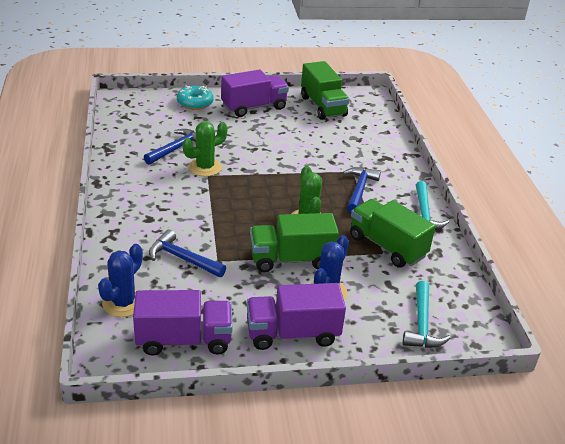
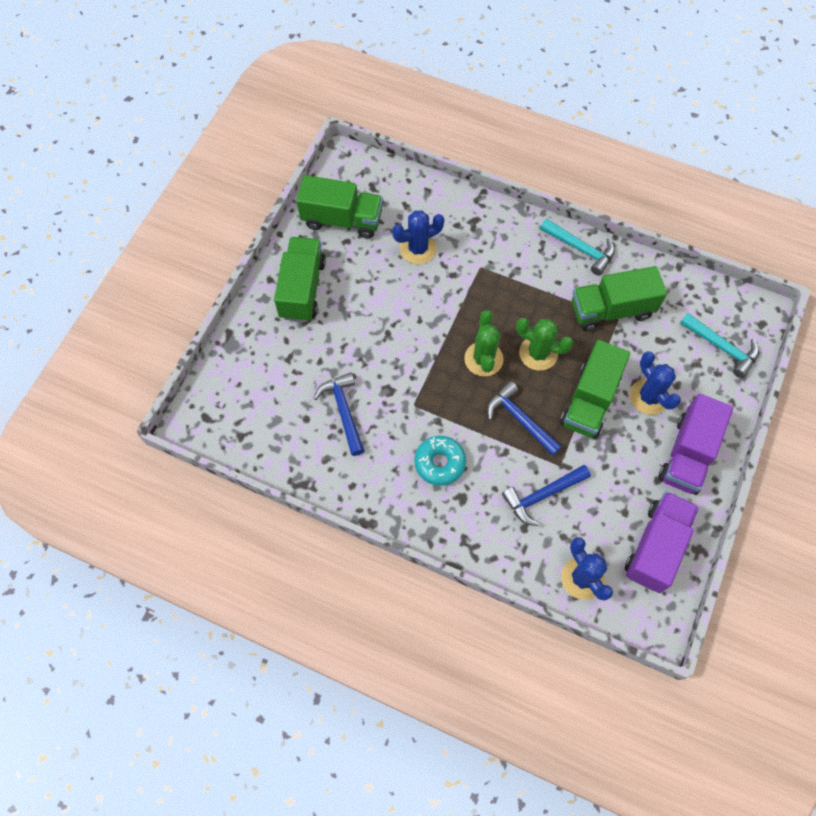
camera: 55 degrees left, 30 degrees up
(195, 103) = (255, 345): turquoise donut -> turquoise donut (439, 463)
(205, 167) = (397, 400): green cactus -> green cactus (483, 359)
(254, 107) = (302, 289): purple truck -> green truck
(335, 141) = (418, 249): none -> blue cactus
(359, 190) = (514, 279): blue hammer -> blue hammer (520, 419)

